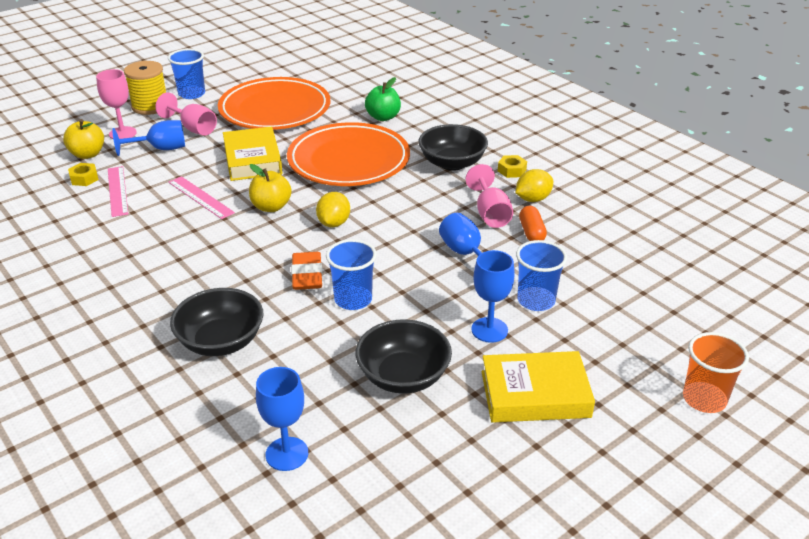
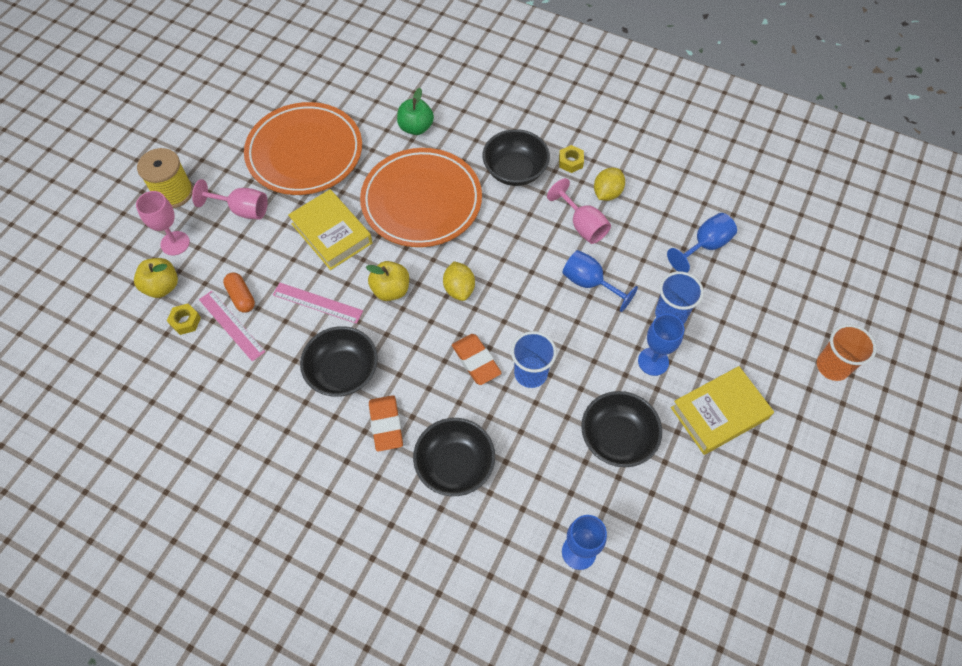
camera: 25 degrees left, 25 degrees up
(160, 149) = (230, 251): blue goblet -> blue goblet (704, 246)
(180, 246) = (343, 372): none -> black bowl
(184, 292) = (386, 425): none -> orange eraser
(191, 94) = (203, 158): blue cup -> none
(531, 232) = (627, 235): orange capsule -> orange capsule (241, 297)

